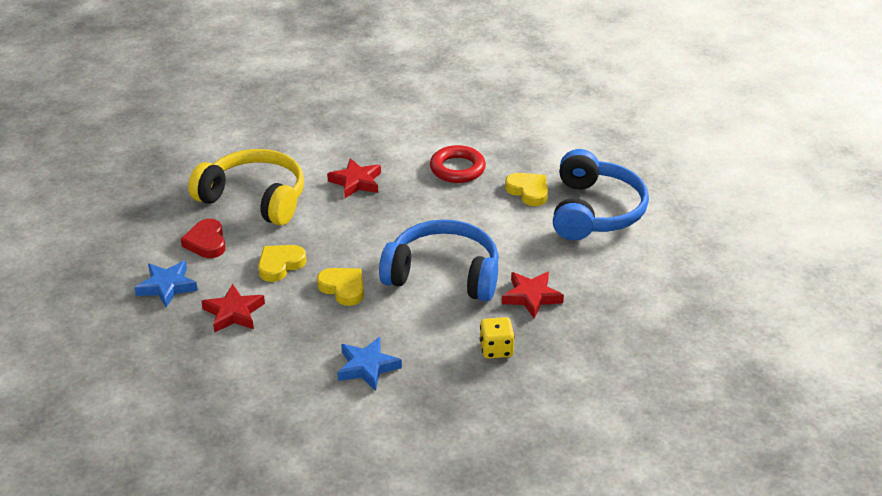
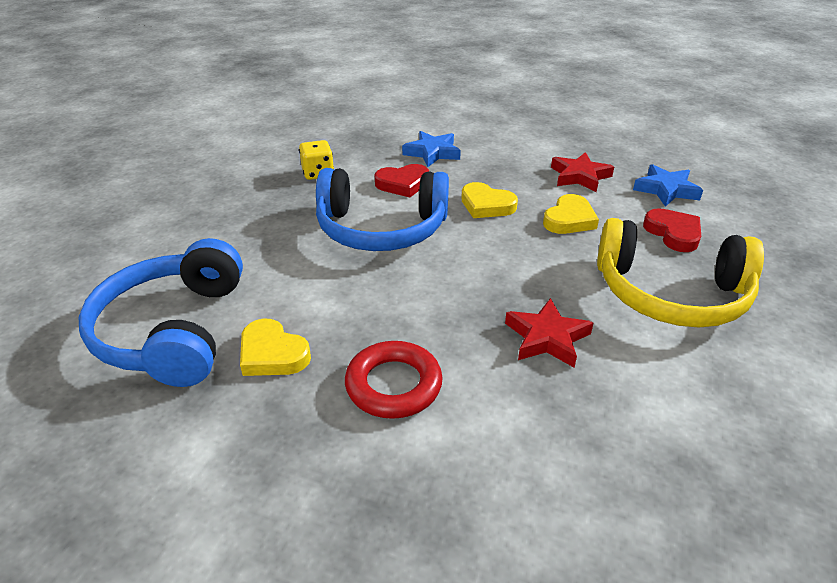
camera: 170 degrees right, 0 degrees up
(412, 323) = (403, 184): none -> red heart
(531, 297) = (280, 217): red star -> none

